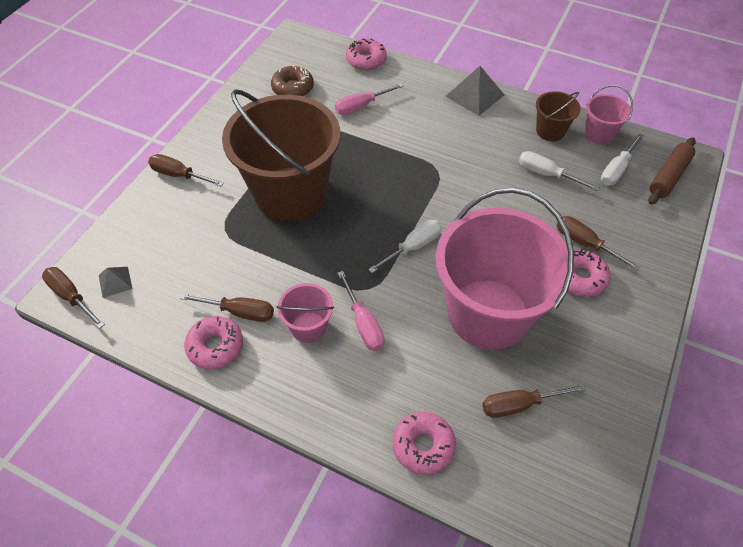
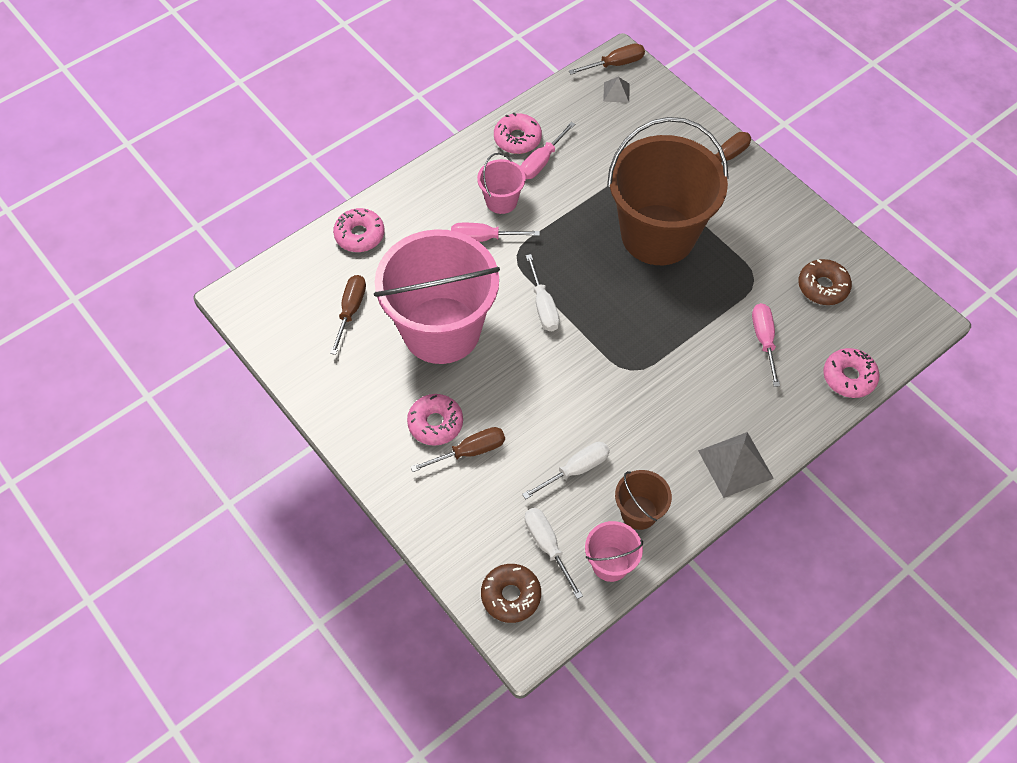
camera: 115 degrees right, 5 degrees up
(240, 312) = (541, 162): brown screwdriver -> pink screwdriver
(669, 176) = (511, 596): brown rolling pin -> brown donut

